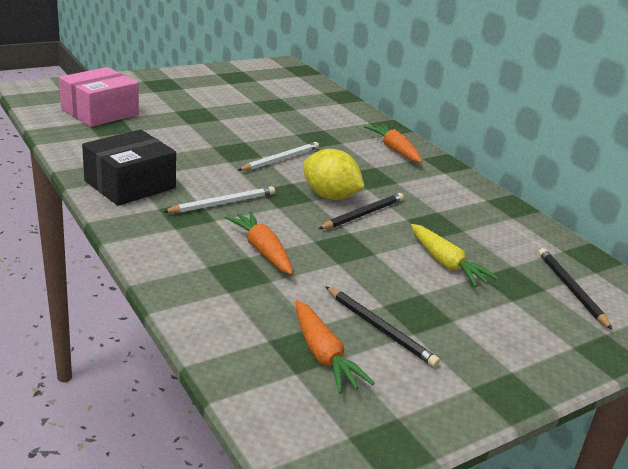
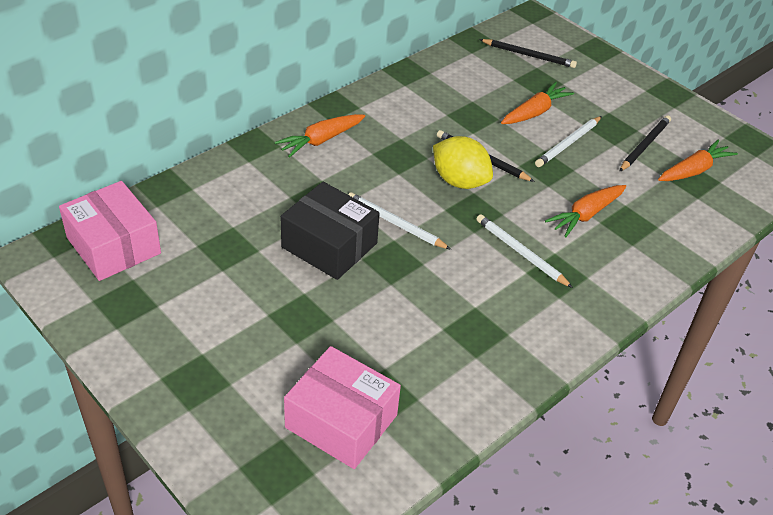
camera: 100 degrees left, 15 degrees up
(130, 184) = (526, 331): black box -> black box (329, 245)
(288, 79) = (114, 245): none -> pink box
(330, 196) = (459, 181): yellow lemon -> yellow lemon turned 75 degrees counterclockwise
(385, 271) = (568, 144): none -> white pencil
(446, 263) = (534, 112): yellow carrot -> orange carrot
(570, 289) = (529, 55): black pencil -> black pencil turned 135 degrees counterclockwise

